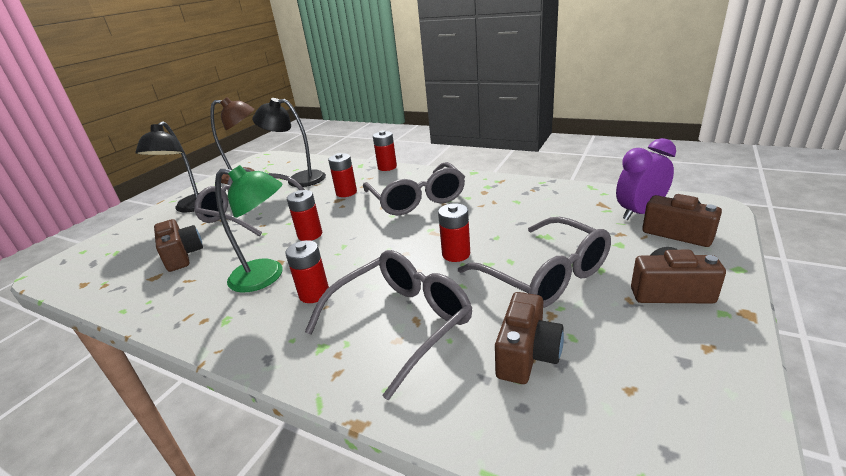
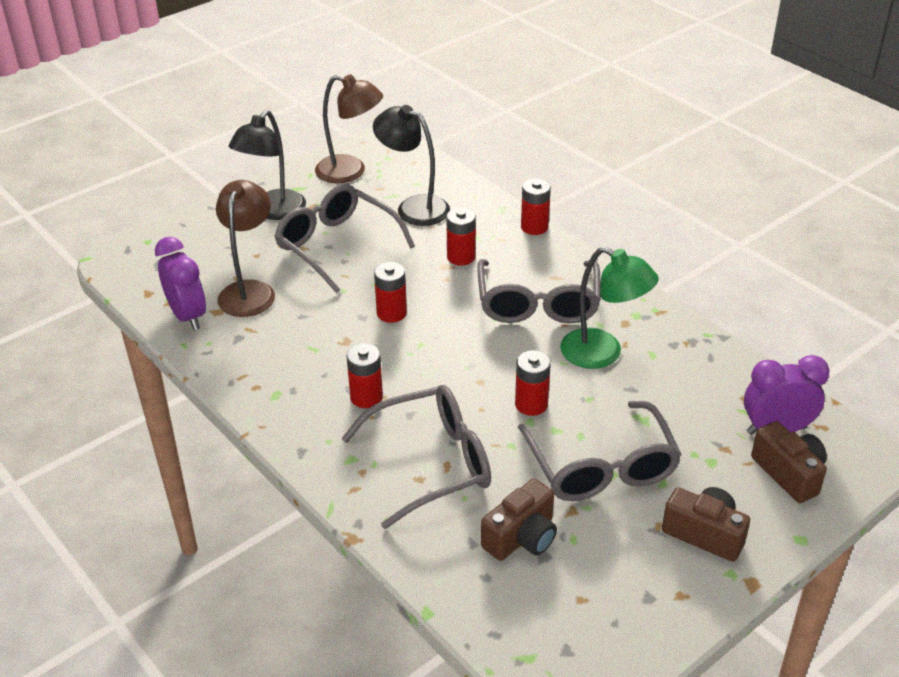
camera: 20 degrees right, 10 degrees up
(125, 288) = (187, 316): none -> purple clock
(182, 255) = (249, 291): brown camera -> brown lamp
(267, 276) = (328, 356): green lamp -> green lamp (602, 354)

